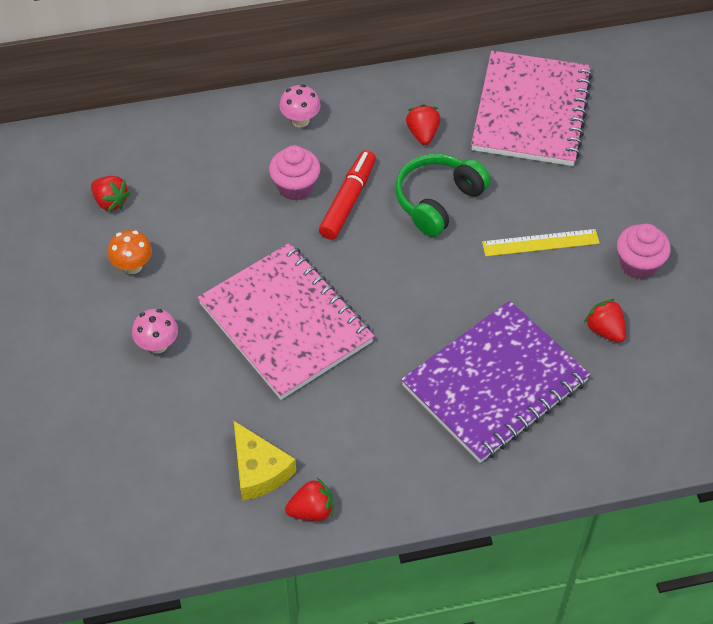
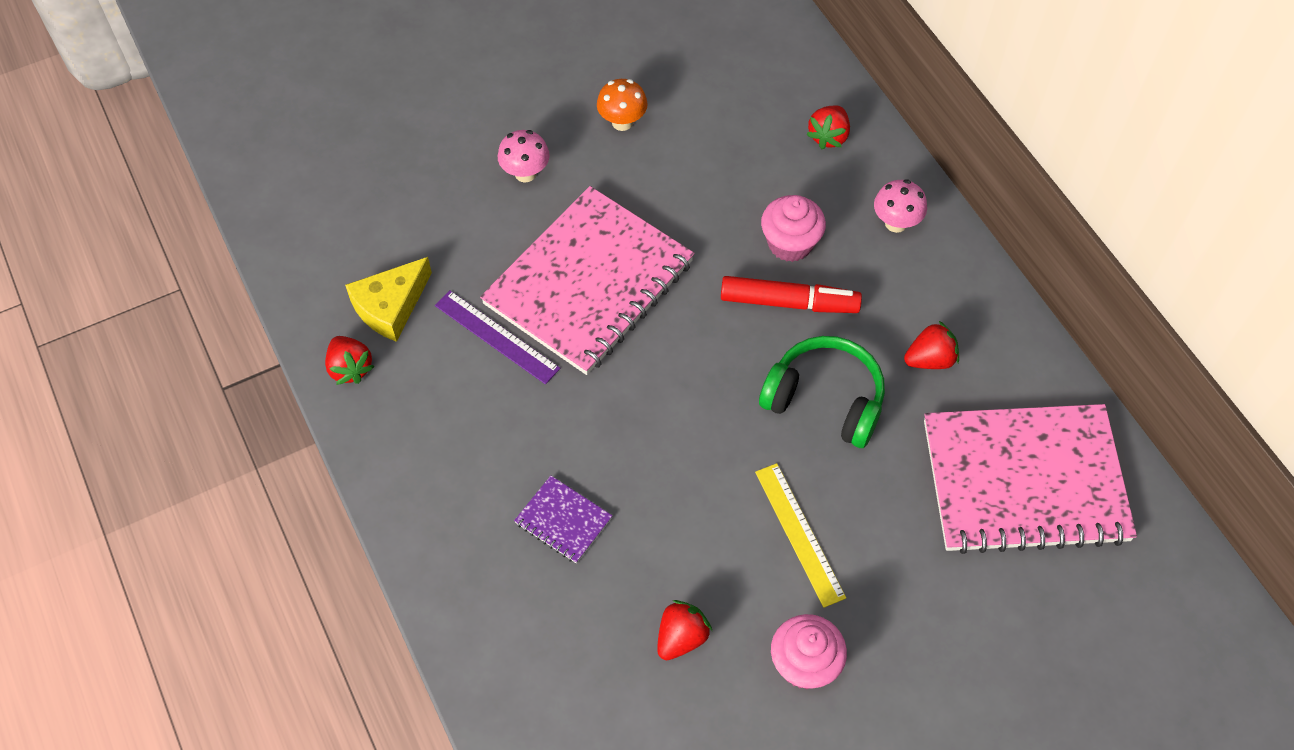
camera: 75 degrees right, 5 degrees up
(110, 202) = (703, 77): red strawberry -> red strawberry (828, 136)
(315, 397) = (496, 337): none -> purple ruler
(495, 383) = (563, 521): purple notebook -> purple notebook, size x0.41

